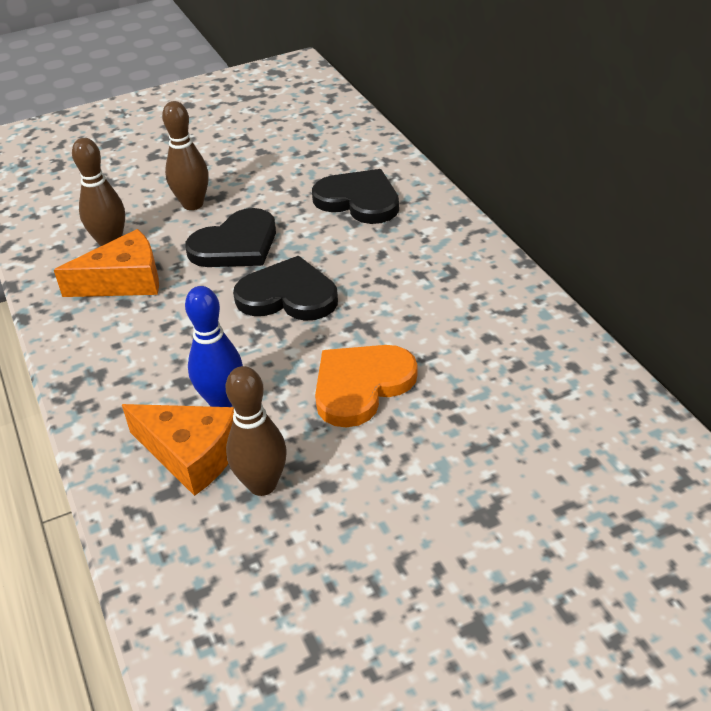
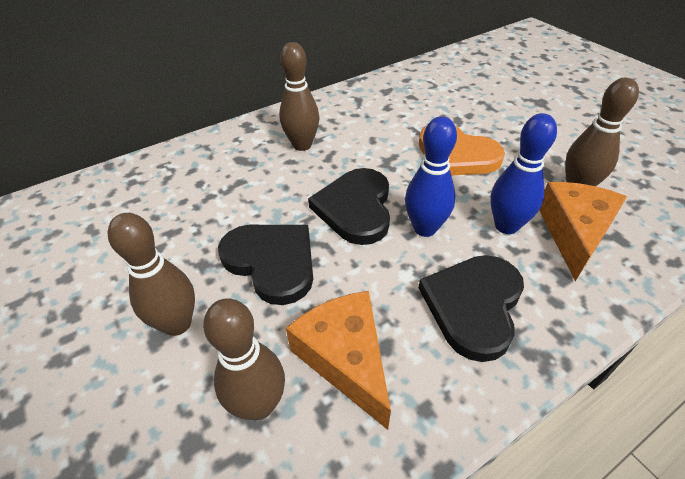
camera: 100 degrees left, 5 degrees up
(241, 340) = (425, 228): none -> blue bowling pin
(359, 200) = (202, 182): black heart -> black heart (473, 305)
(410, 261) = (302, 145): none -> brown bowling pin

